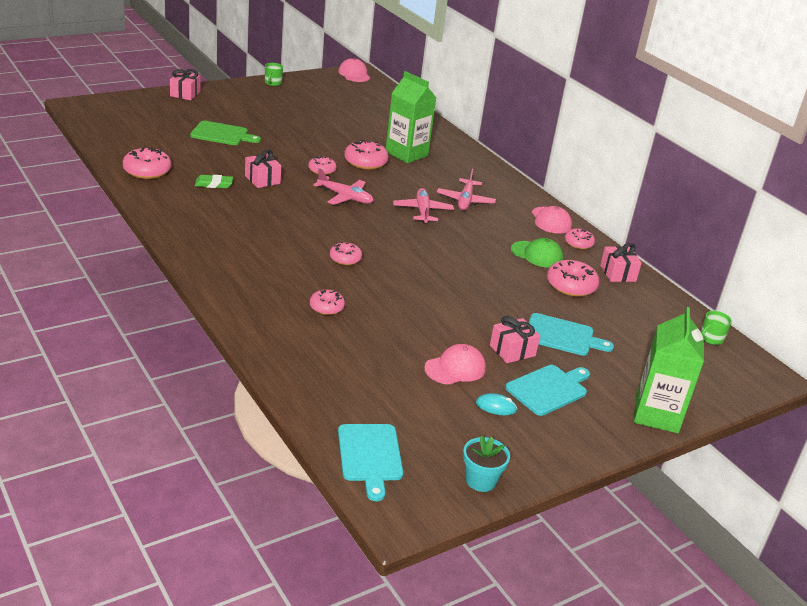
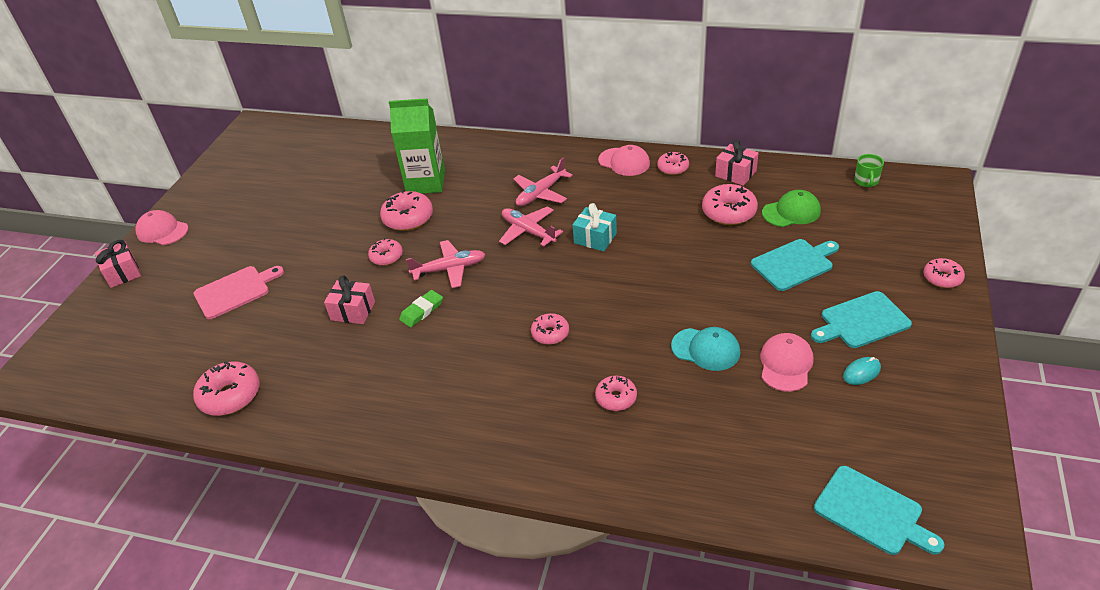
camera: 35 degrees left, 10 degrees up
(214, 184) = (318, 354): green eraser -> green eraser (421, 311)
(222, 134) = (235, 291): green cutting board -> pink cutting board
(273, 83) = (191, 195): green mug -> none
(354, 74) = (251, 131): pink cap -> pink cap (162, 231)
(420, 327) = (706, 349): none -> turquoise cap
(456, 240) = (595, 238): none -> turquoise gift
(465, 200) = (541, 193): pink plane -> pink plane turned 75 degrees clockwise
(481, 480) = (958, 451): turquoise flower pot -> none
(512, 350) = (790, 309): pink gift -> none
(537, 254) = (665, 203): green cap -> green cap (791, 212)
(549, 389) = (861, 321): turquoise cutting board -> turquoise cutting board turned 120 degrees counterclockwise
(656, 414) = (942, 278): green carton -> pink donut

